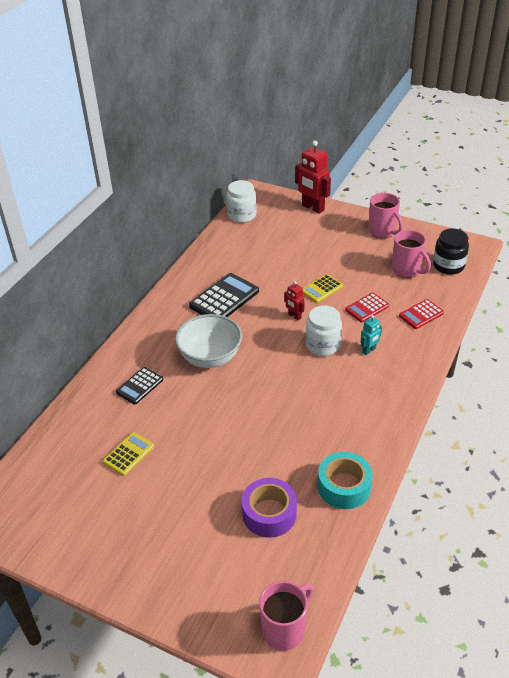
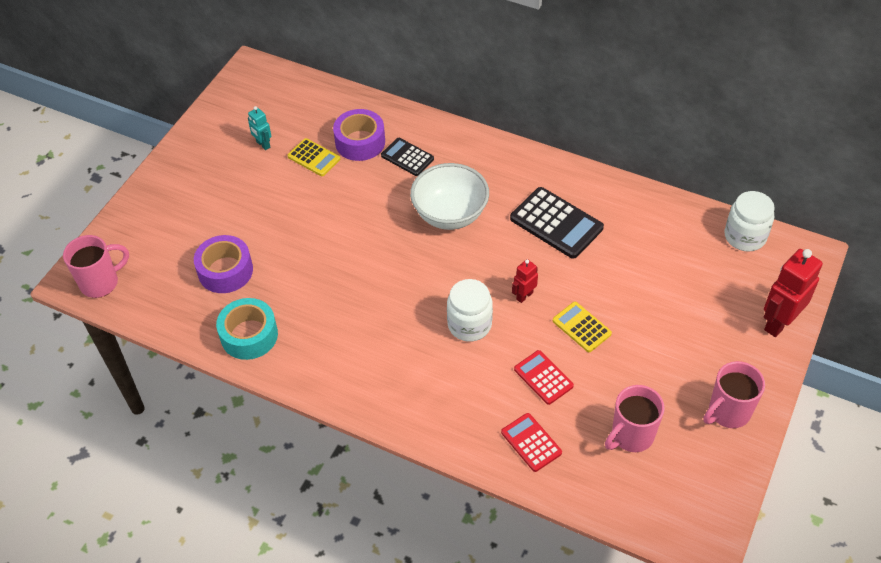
camera: 90 degrees right, 10 degrees up
(114, 420) = (360, 142): none -> purple tape
(285, 629) = (101, 282): pink mug -> pink mug turned 75 degrees counterclockwise
(369, 350) = (459, 374): turquoise robot -> turquoise robot (263, 144)
(448, 266) = (647, 494): black jar -> none

